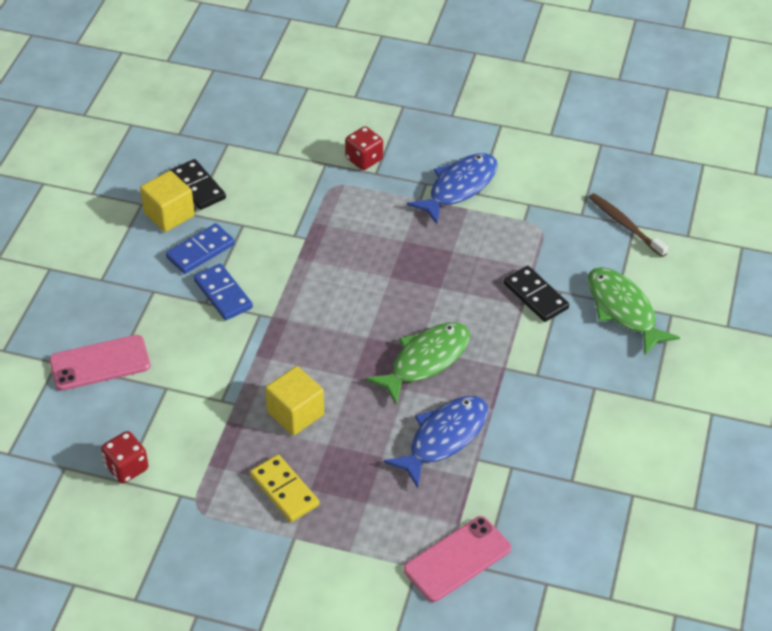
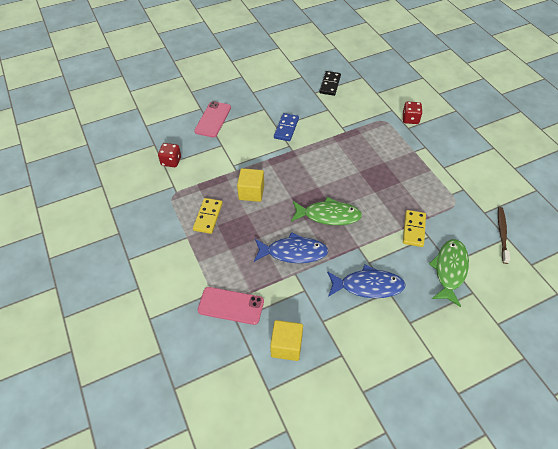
camera: 50 degrees right, 5 degrees up
(100, 363) = (213, 119): pink phone -> pink phone turned 75 degrees clockwise
(169, 214) = (306, 87): yellow cube -> yellow cube (286, 346)
(200, 251) = (299, 107): blue domino -> none
(459, 187) = (438, 159): blue fish -> blue fish (368, 286)
(536, 296) = (414, 229): black domino -> yellow domino

